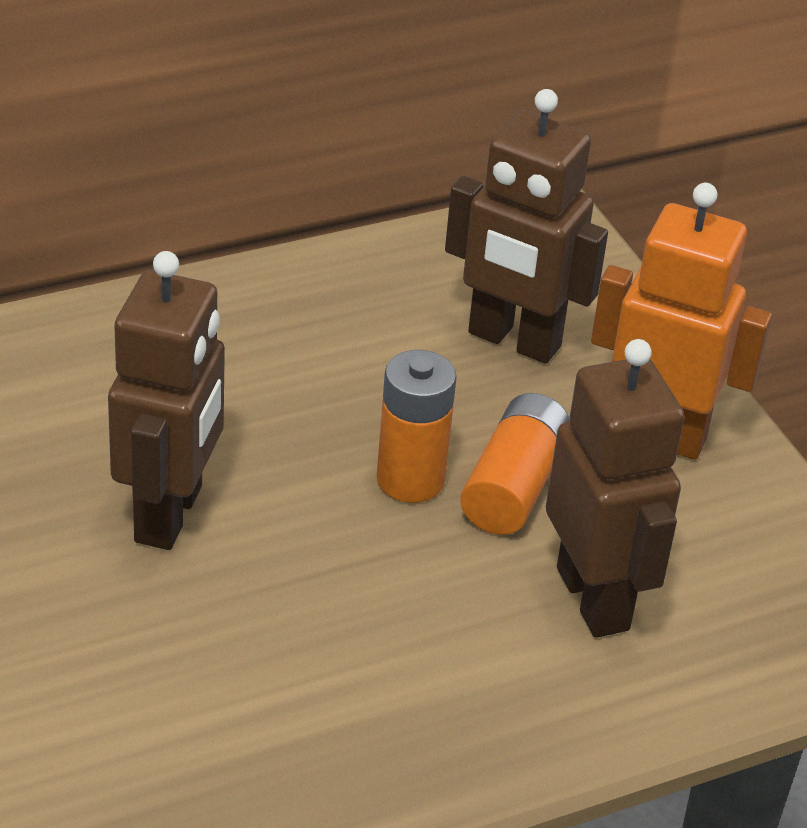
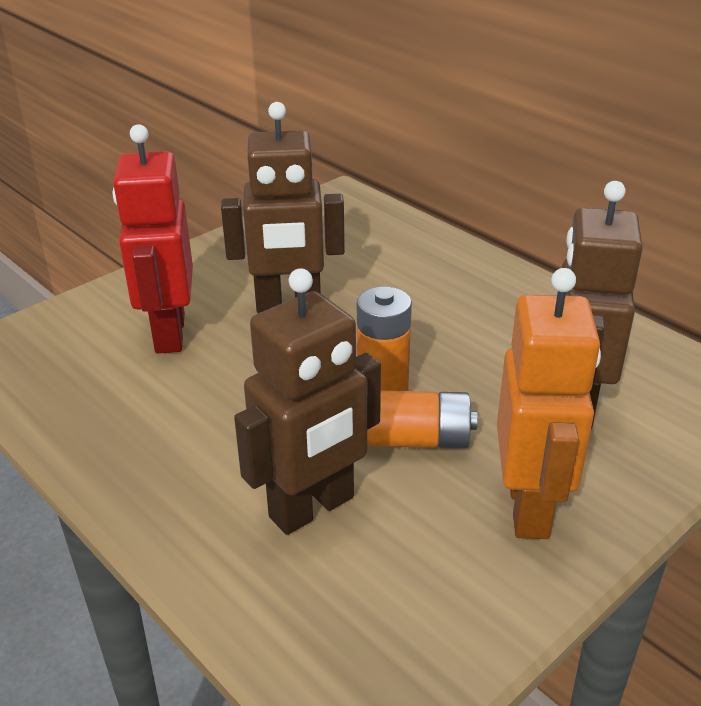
camera: 75 degrees right, 5 degrees down
(165, 657) = (169, 334): none -> red robot

